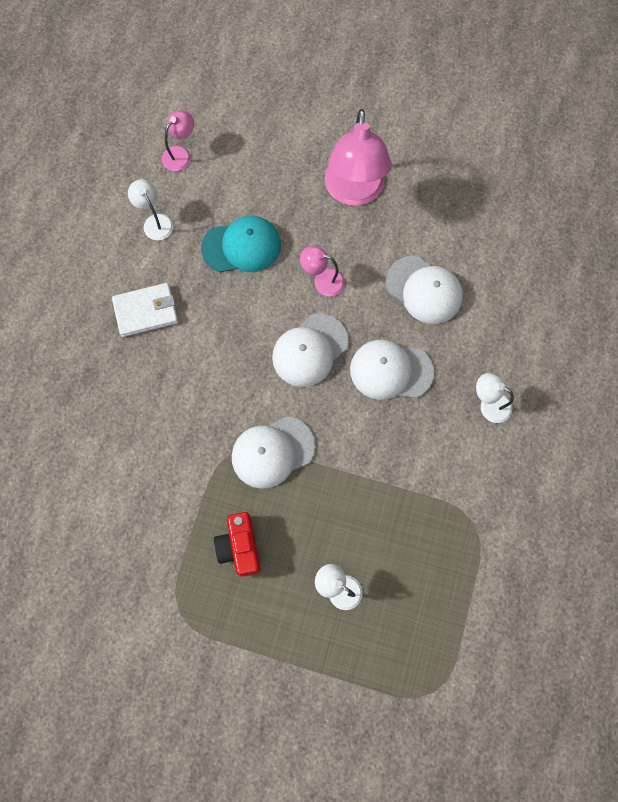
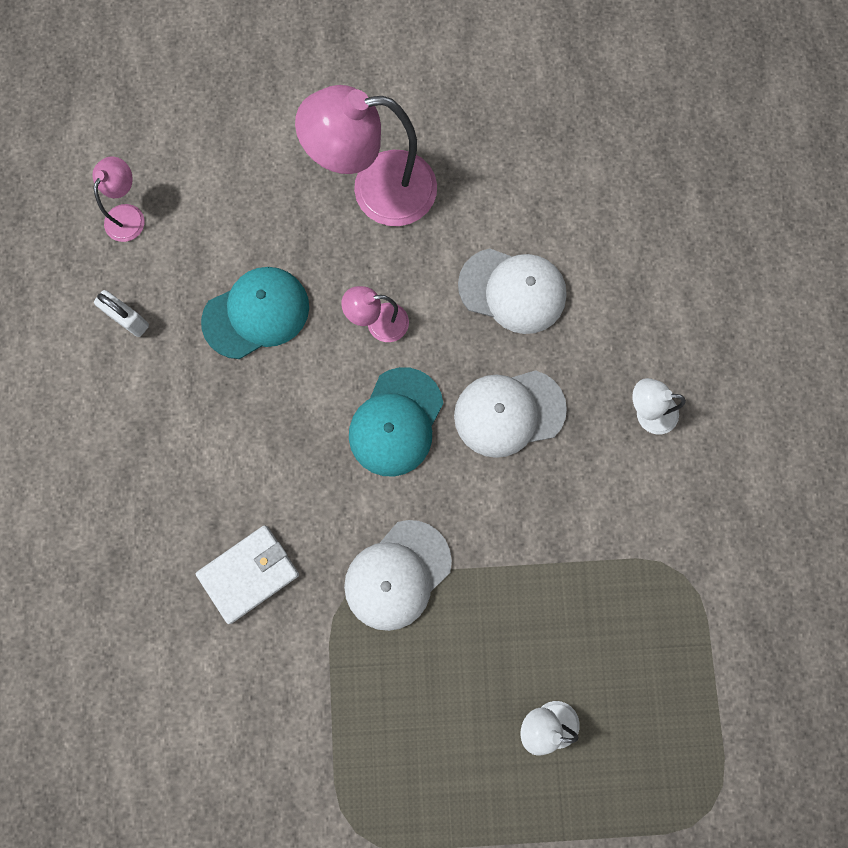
camera: 20 degrees left, 5 degrees up
(146, 311) = (162, 446): white wallet -> white wallet (249, 574)
(155, 222) = (128, 319): white lamp -> white padlock
(240, 547) = (401, 716): red camera -> none
(310, 350) = (396, 422): white cap -> turquoise cap
(354, 192) = (376, 190): pink lamp -> pink lamp turned 105 degrees clockwise

